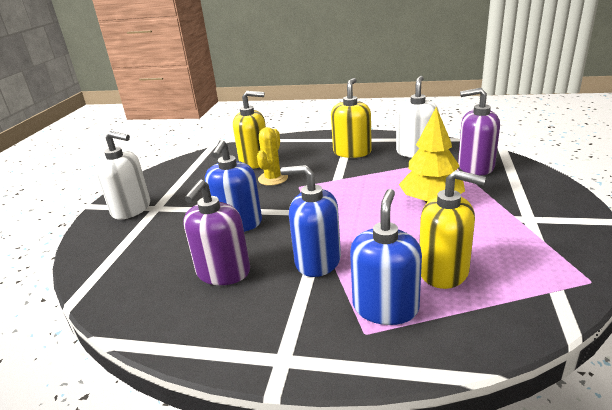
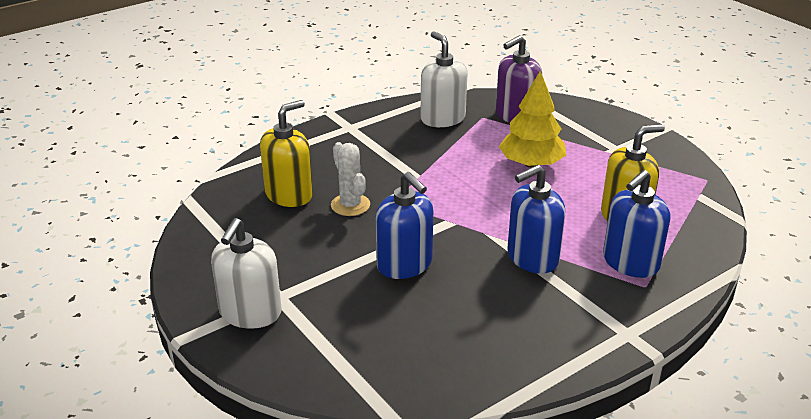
camera: 50 degrees left, 5 degrees up
(131, 209) = (250, 313): white soap dispenser -> white soap dispenser turned 135 degrees clockwise
(223, 272) = (476, 309): purple soap dispenser -> none
(273, 178) = (350, 205): yellow cactus -> white cactus
(352, 152) = (380, 141): yellow soap dispenser -> none
(385, 307) = (630, 263): blue soap dispenser -> blue soap dispenser turned 105 degrees counterclockwise

